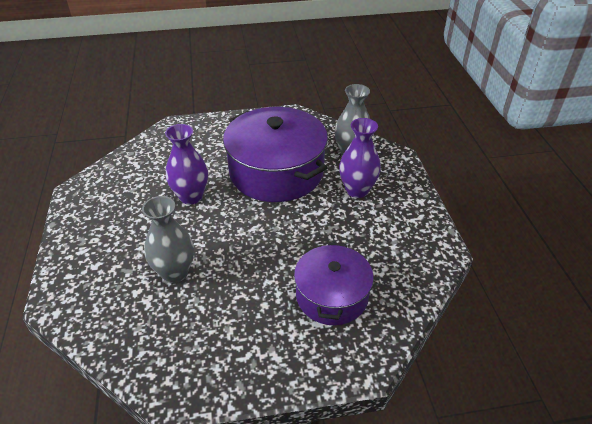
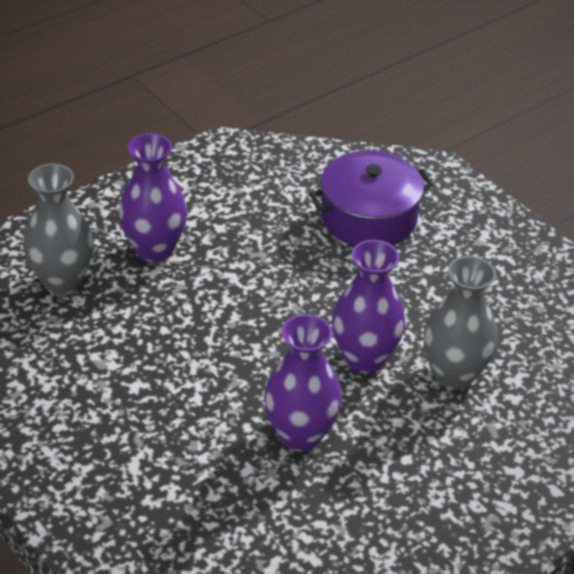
camera: 120 degrees left, 0 degrees up
(217, 240) = (364, 358): none -> purple vase
(276, 172) = (168, 354): purple pot -> none

